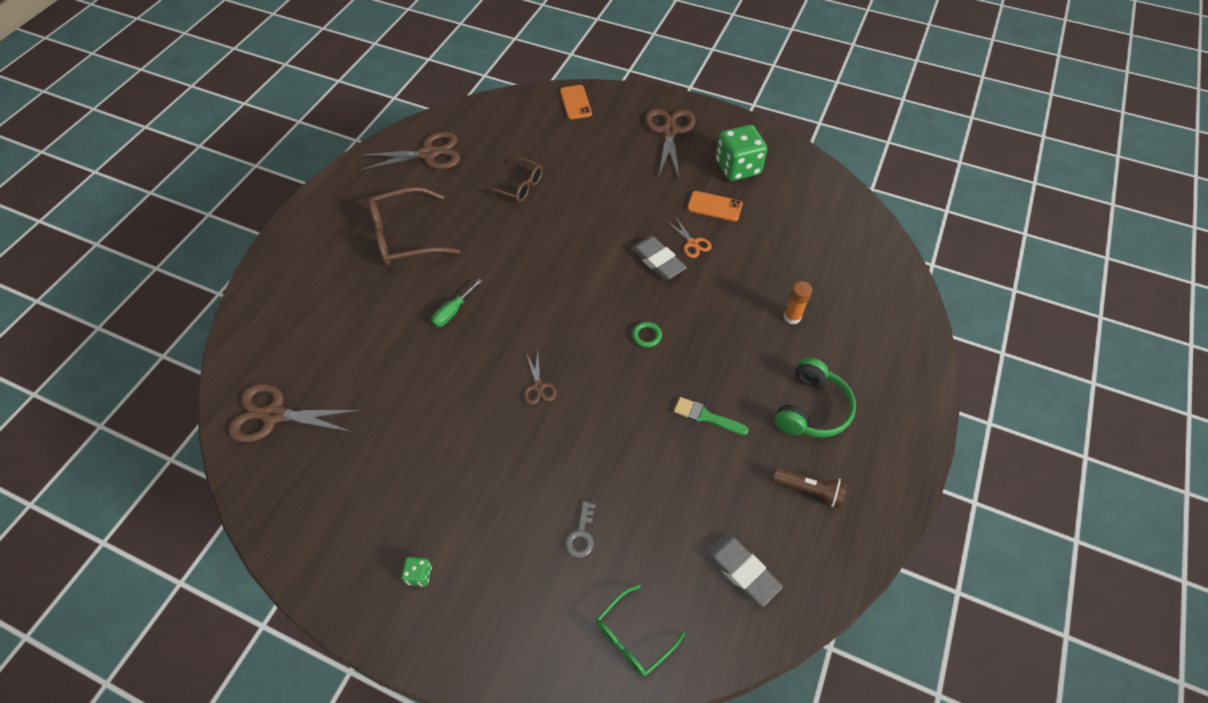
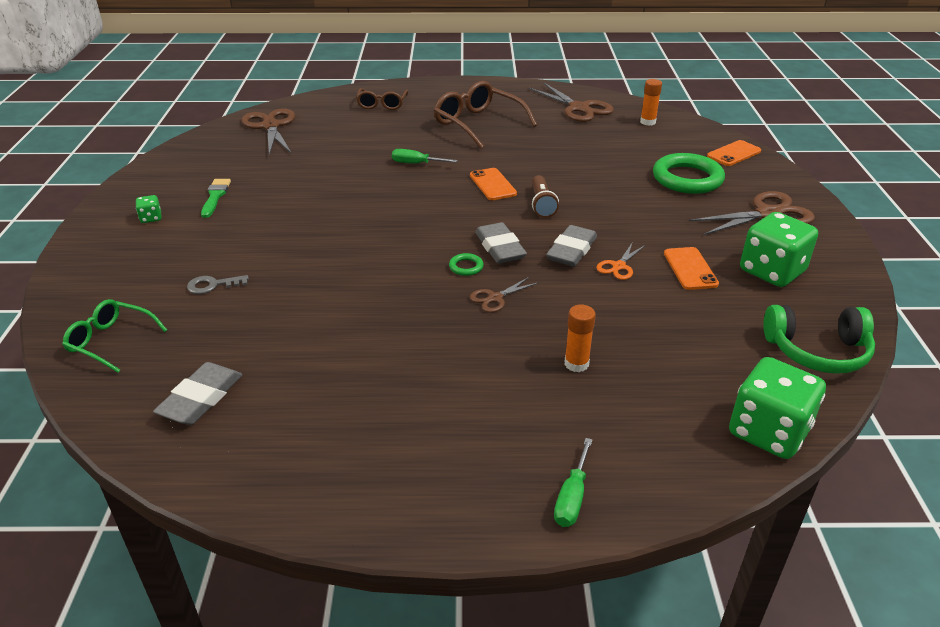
camera: 65 degrees right, 20 degrees down
(488, 123) = (648, 122): none -> orange glue stick
(519, 186) = (589, 155): brown glasses -> brown glasses (382, 104)
(528, 270) = (492, 184): none -> orange phone
(538, 387) = (363, 223): brown scissors -> brown scissors (495, 298)
(596, 147) = (687, 179): none -> green ring
(631, 304) = (499, 248): none -> grey eraser
(706, 416) = (387, 329): green brush -> green brush (215, 196)
(809, 490) = (326, 431): brown flashlight -> brown flashlight (542, 204)
(811, 408) = (447, 409): green headphones -> green headphones (817, 351)
(886, 254) = (768, 432): none -> green dice
(910, 371) = (572, 497): none -> green screwdriver

